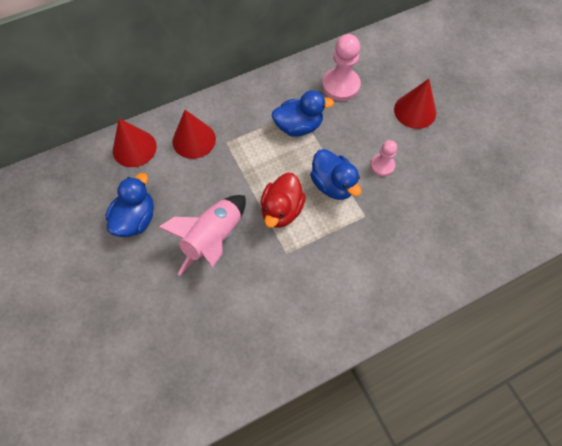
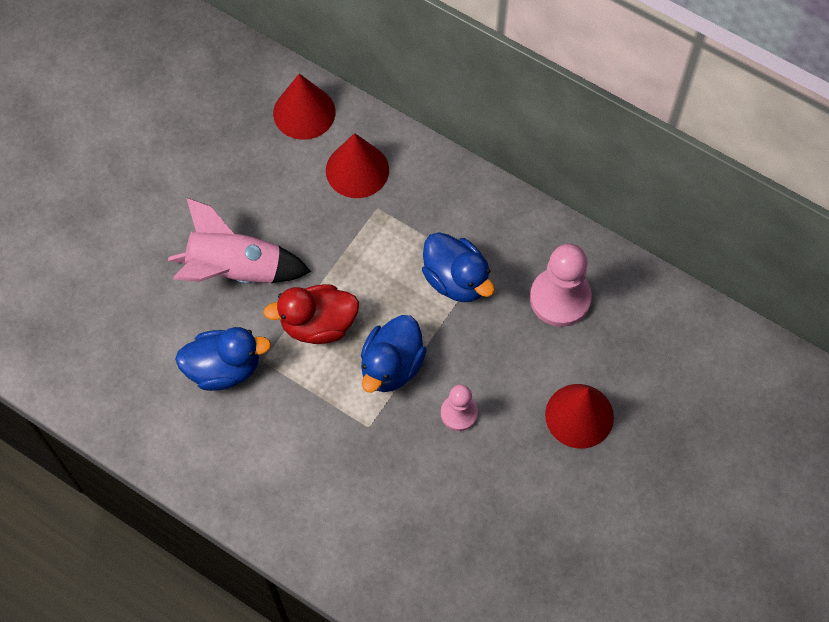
camera: 60 degrees right, 0 degrees up
(136, 219) = (212, 173): blue duck -> blue duck (224, 368)

